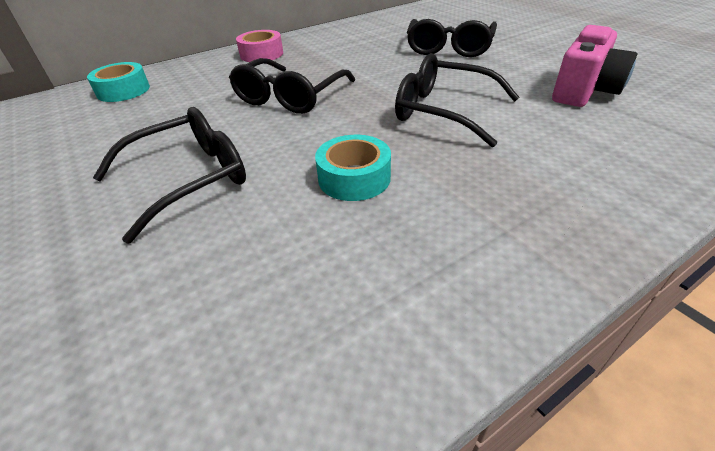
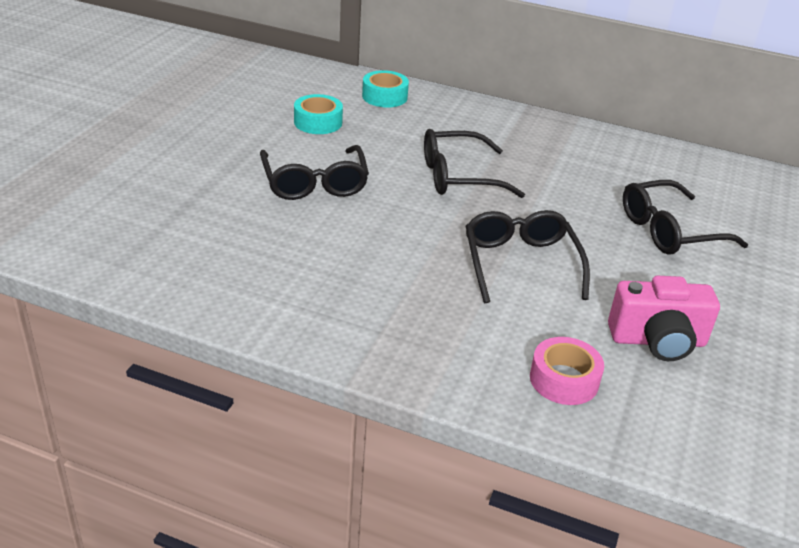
camera: 50 degrees right, 5 degrees down
(189, 179) = (314, 183): black glasses -> black glasses turned 60 degrees clockwise
(261, 54) = (519, 127): pink tape -> pink tape (564, 380)
(354, 178) = (379, 249): turquoise tape -> turquoise tape (318, 122)

